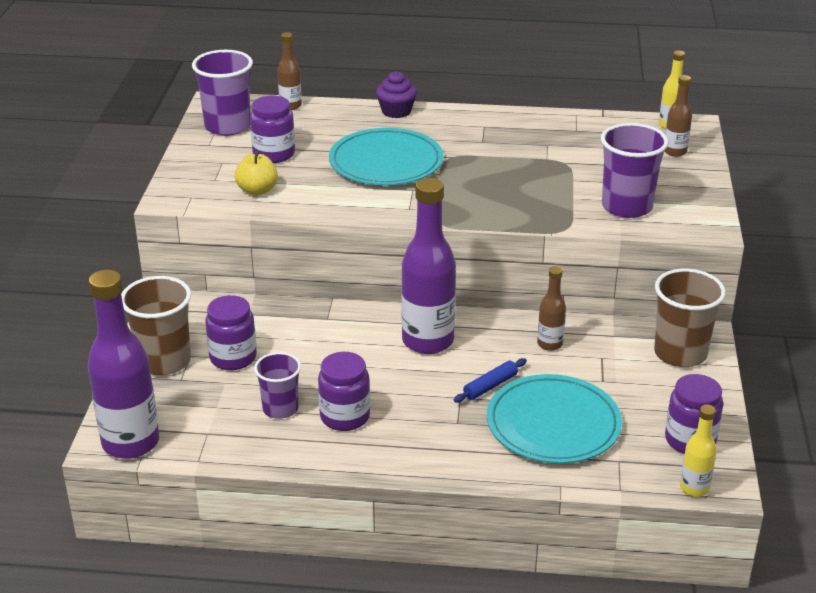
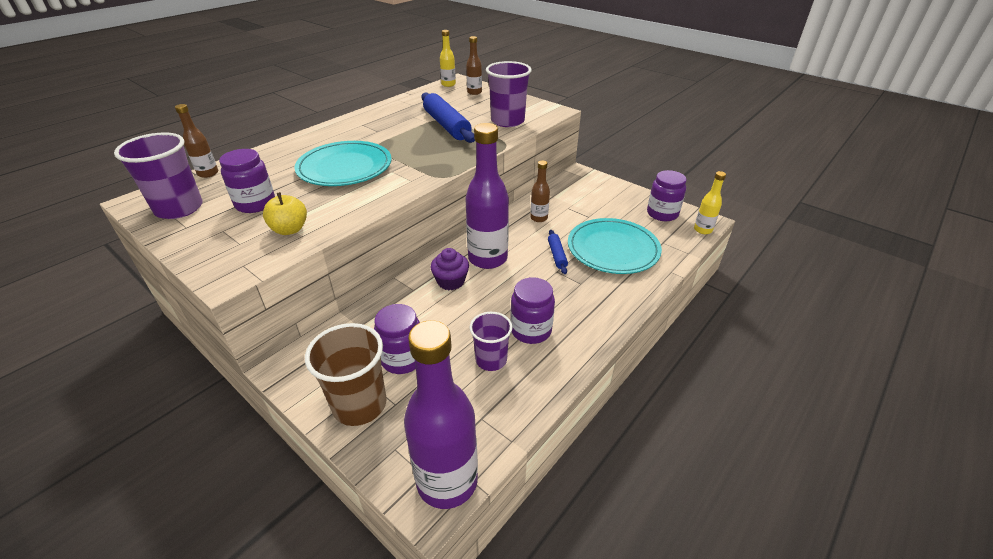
camera: 55 degrees left, 5 degrees up
(396, 111) = (293, 142): purple cupcake -> purple cupcake (451, 281)
(555, 174) = (446, 125): none -> blue rolling pin
(680, 353) = (588, 185): brown cup -> none

